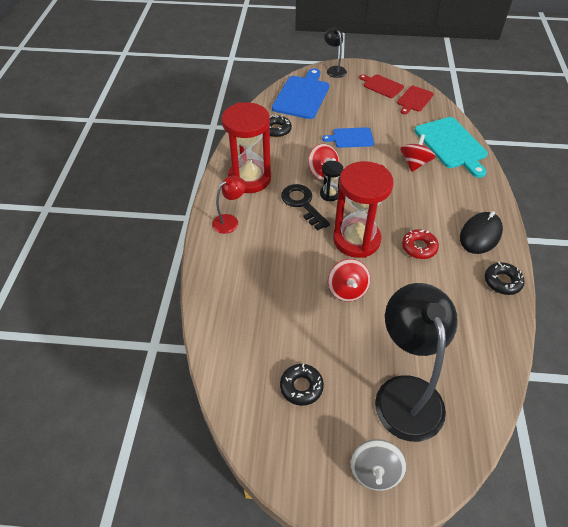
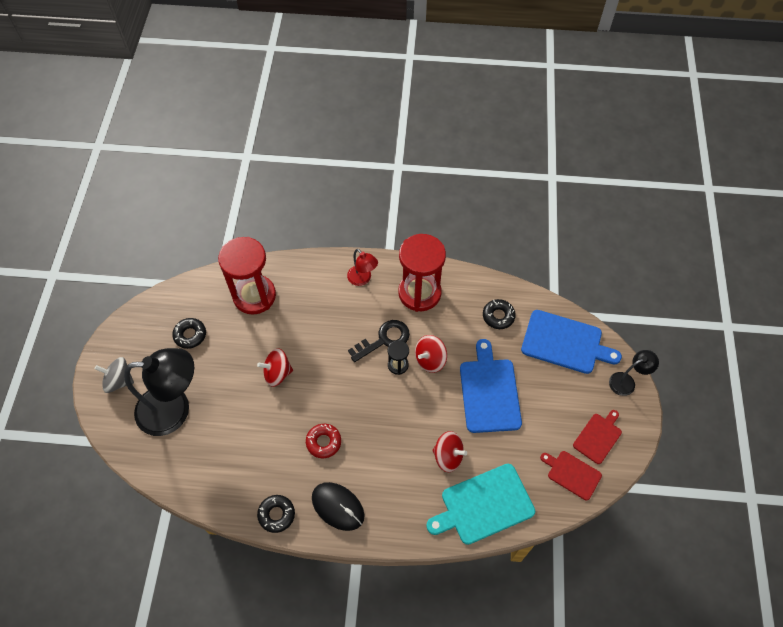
camera: 90 degrees right, 10 degrees up
(351, 138) = (489, 392): blue cutting board -> blue cutting board, size x1.72
(356, 240) = (335, 385): red hourglass -> red hourglass (254, 296)

